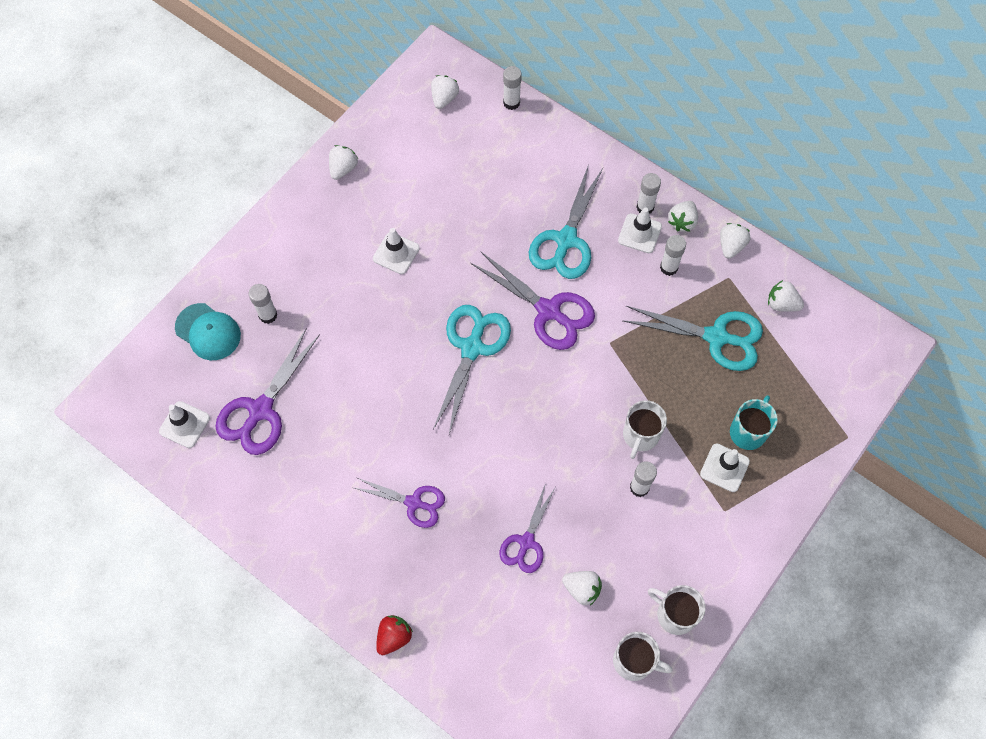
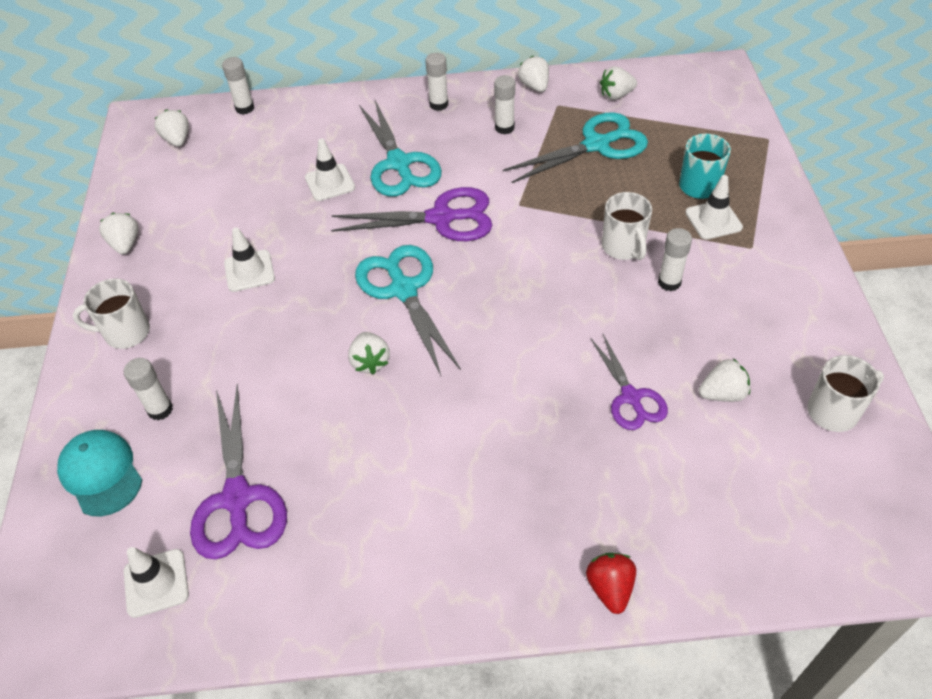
camera: 40 degrees left, 15 degrees down
(208, 332) = (101, 473): turquoise cap -> turquoise cap turned 120 degrees counterclockwise
(414, 503) = (491, 451): purple scissors -> none
(639, 233) = (454, 122): white traffic cone -> white traffic cone (330, 183)
(675, 614) = (815, 348): white mug -> white mug (126, 333)
(682, 222) = (479, 95): white strawberry -> white strawberry (370, 362)

